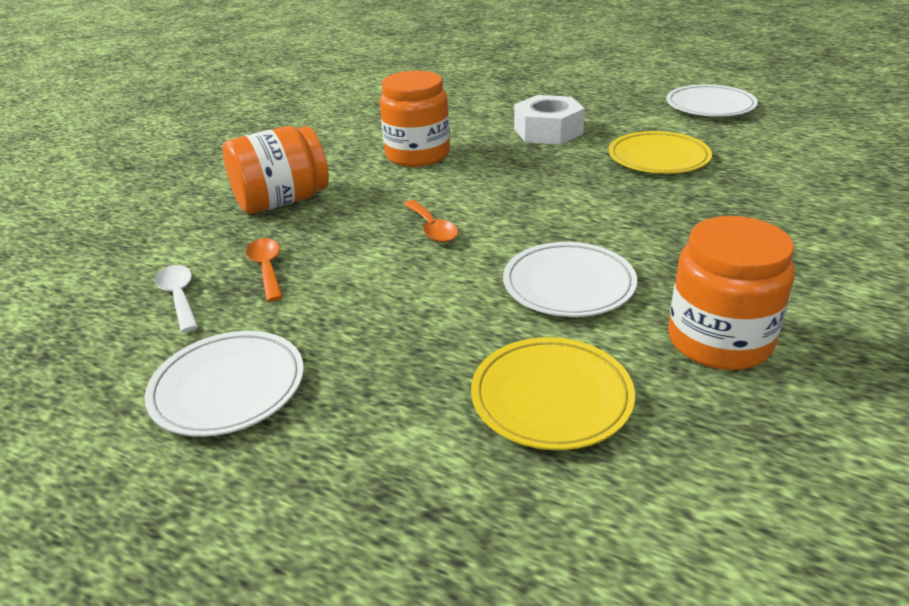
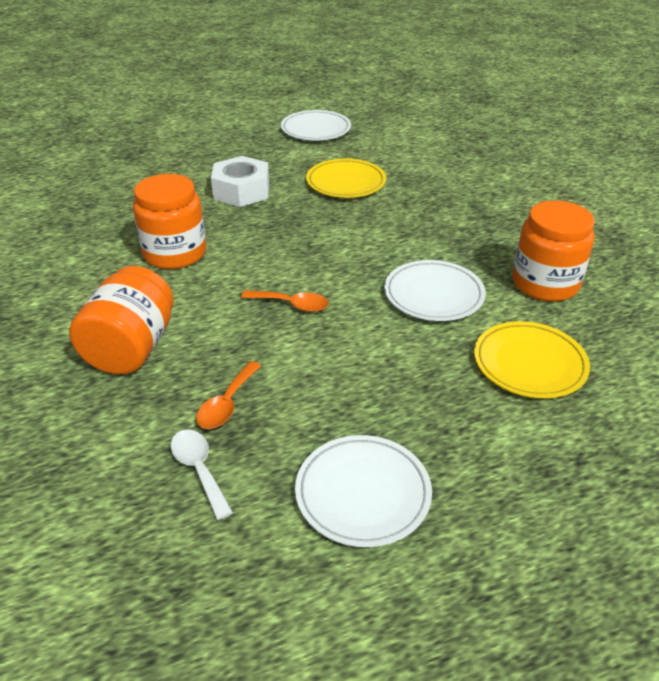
camera: 50 degrees left, 5 degrees up
(179, 297) = (199, 469): white spoon -> white spoon turned 45 degrees clockwise
(267, 268) = (227, 404): orange spoon -> orange spoon turned 90 degrees counterclockwise

